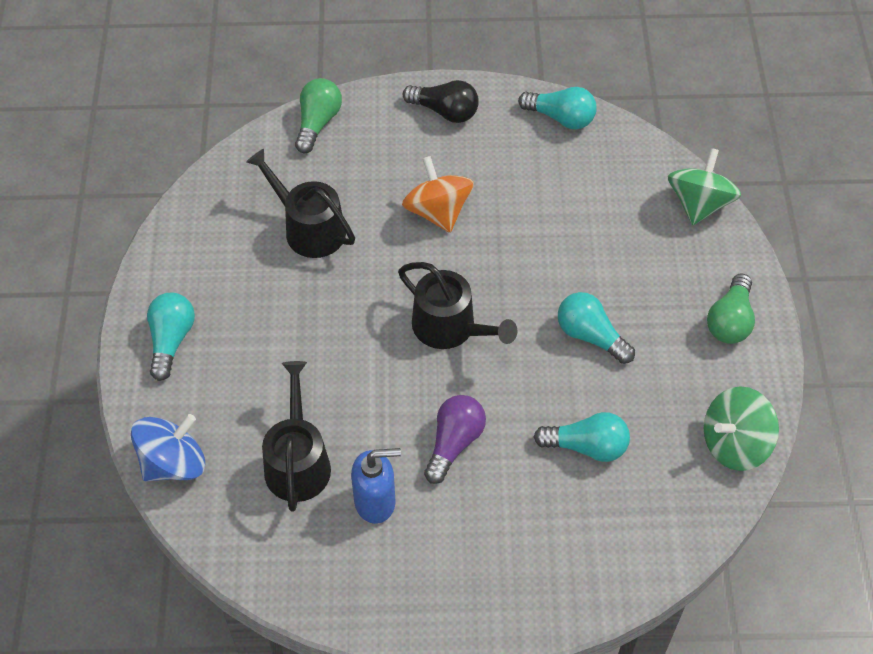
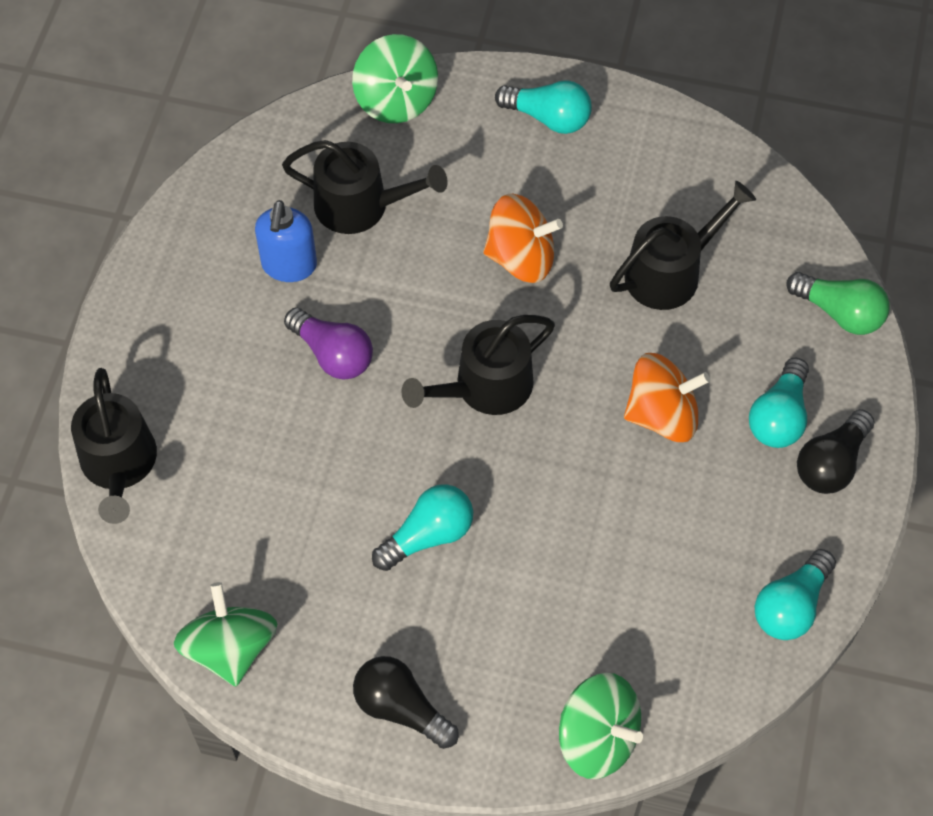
camera: 105 degrees right, 5 degrees up
(173, 463) = (396, 100): blue spinning top -> green spinning top
(321, 330) = (521, 257): none -> orange spinning top
(586, 446) = (282, 486): turquoise light bulb -> turquoise light bulb (779, 417)
(613, 578) = (119, 464): none -> black watering can
(730, 321) = (401, 708): green light bulb -> black light bulb

